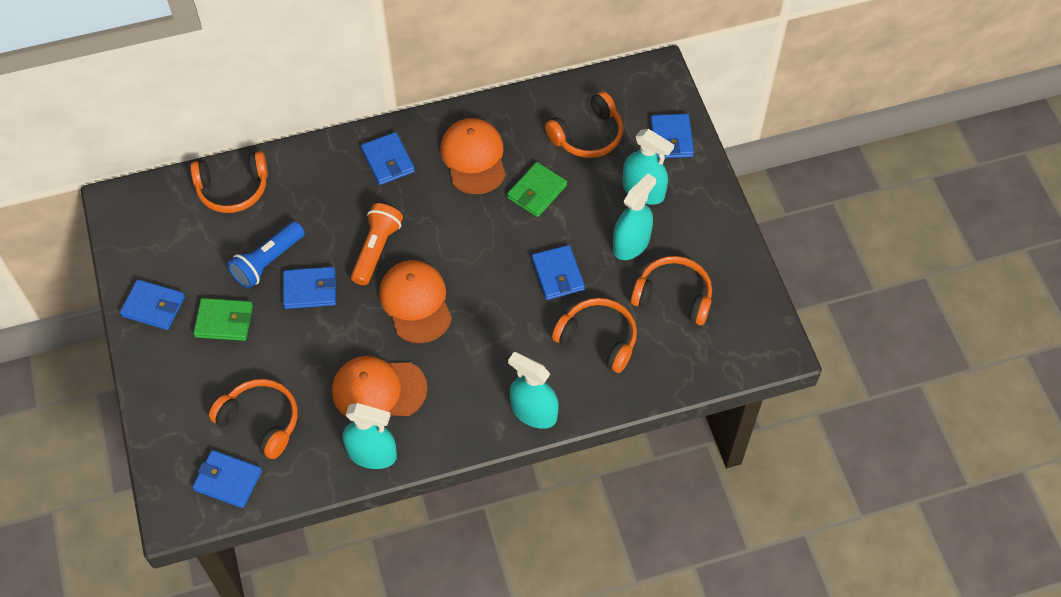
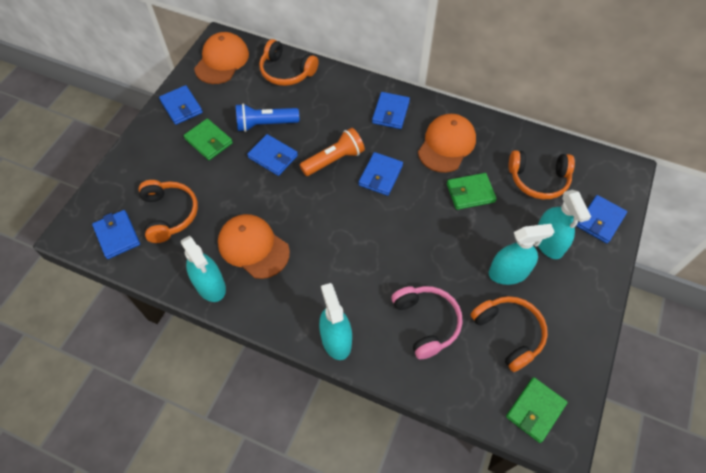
camera: 40 degrees right, 0 degrees up
(416, 302) = (327, 209): orange cap -> orange cap (222, 61)
(557, 274) = (436, 257): blue wallet -> blue wallet (380, 175)
(598, 339) = (426, 322): orange headphones -> pink headphones
(742, 343) = (535, 410): none -> green wallet

